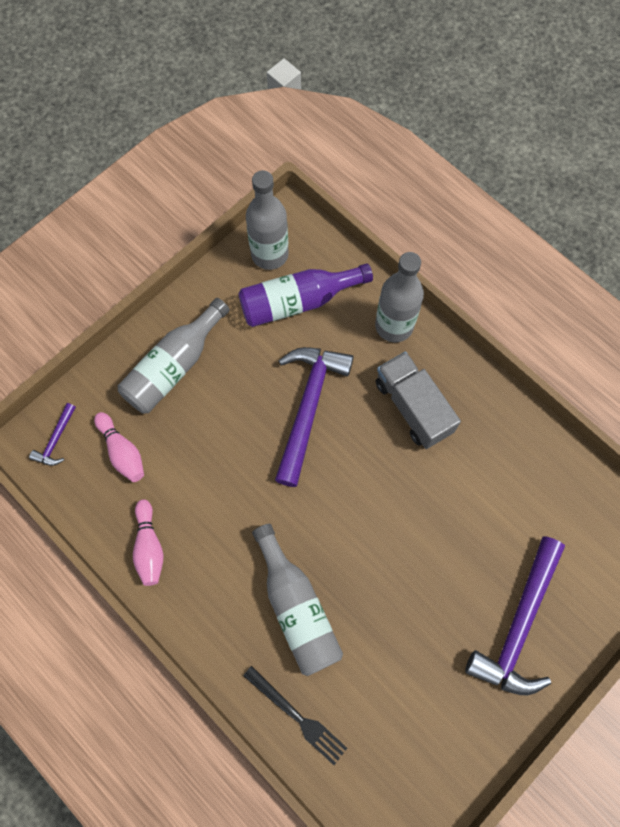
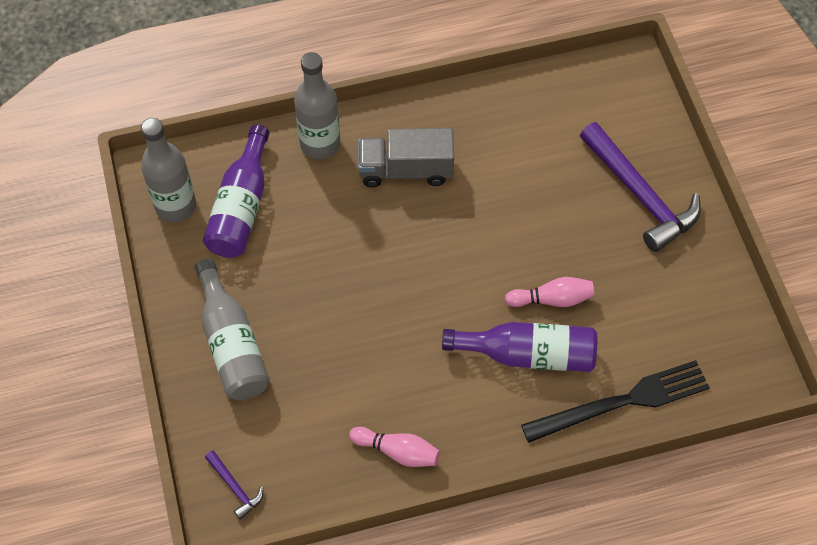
camera: 60 degrees left, 10 degrees down
(122, 451) = (288, 431): pink bowling pin -> pink bowling pin (552, 299)
(297, 607) = (528, 354): grey bottle -> purple bottle
(297, 716) = (622, 402): black fork -> black fork, size x1.57
(308, 406) = (350, 251): purple hammer -> none

